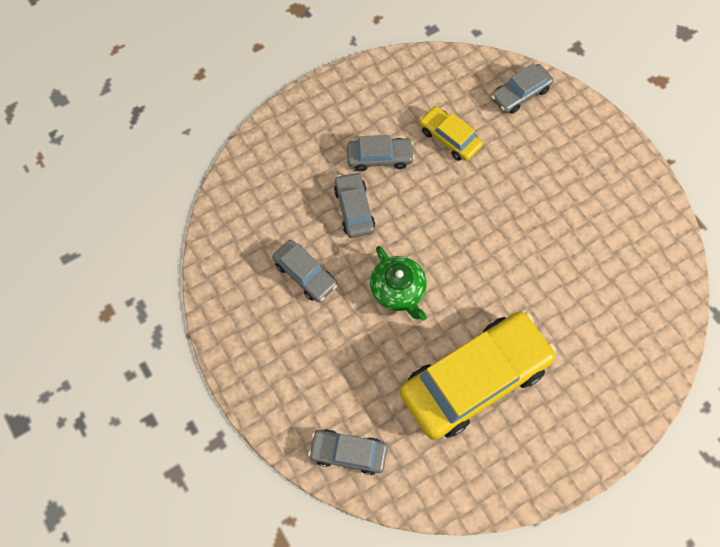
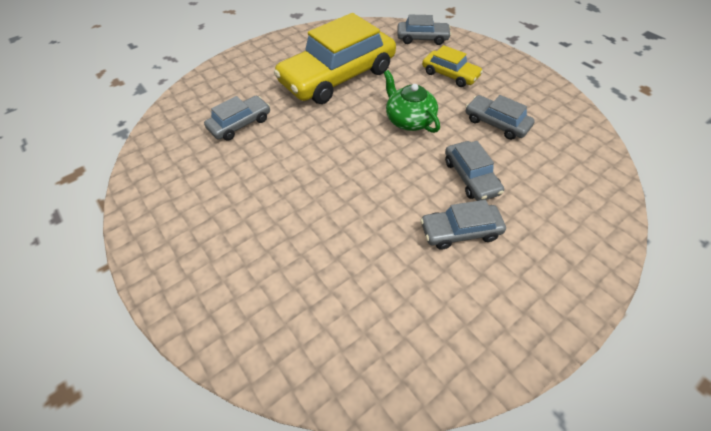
camera: 175 degrees right, 15 degrees down
(449, 138) = (380, 263): yellow car -> yellow car (450, 74)
(520, 93) = (284, 340): grey car -> grey car (240, 124)

